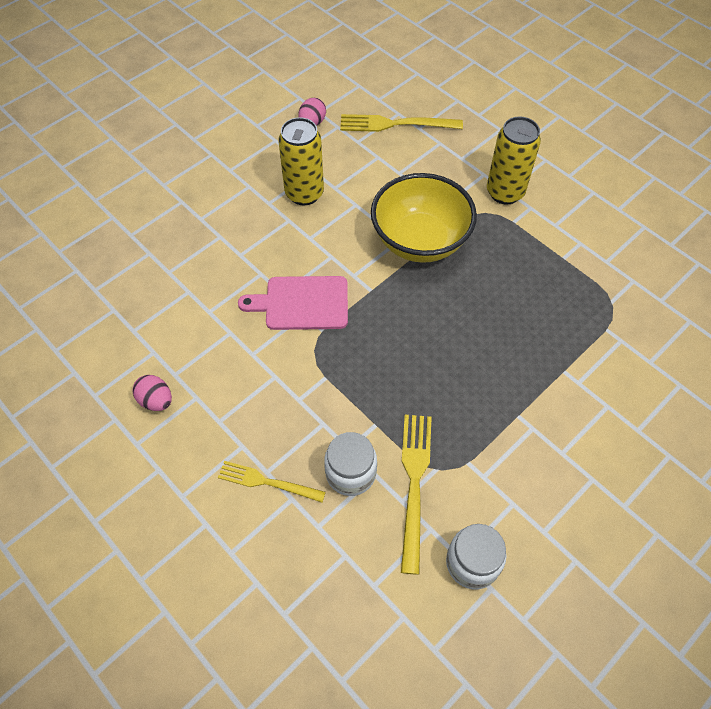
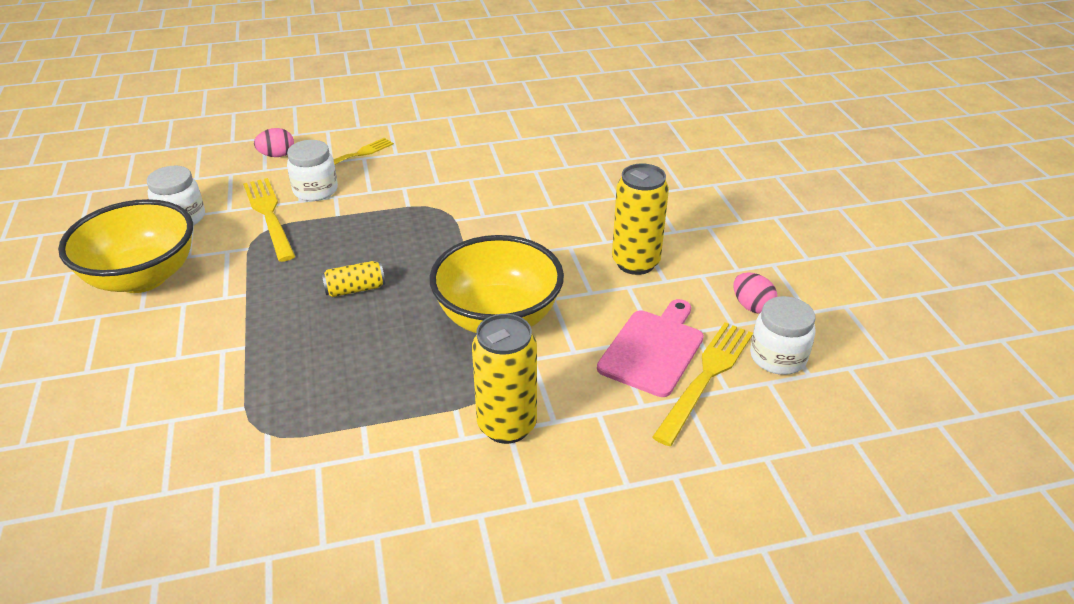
camera: 120 degrees right, 20 degrees down
(156, 400) = (475, 130): pink egg -> pink egg (277, 155)
(302, 303) = (495, 218): pink cutting board -> pink cutting board (653, 349)
(354, 100) = (777, 357): none -> white jar
(414, 483) = (269, 215): yellow fork -> yellow fork turned 150 degrees counterclockwise
(456, 343) = (355, 289): none -> yellow can
(564, 516) = (142, 277): none -> yellow bowl

